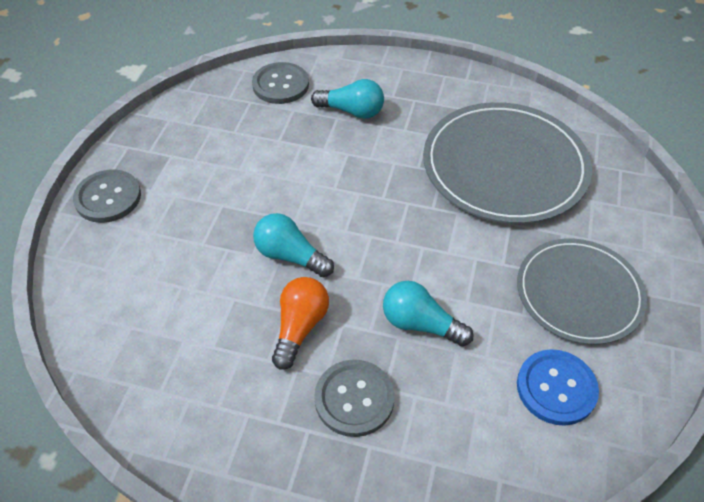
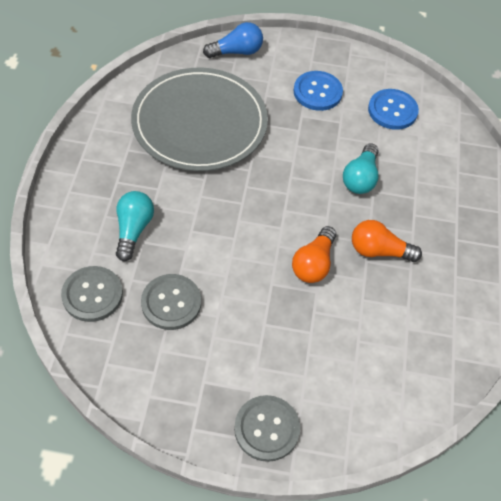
camera: 100 degrees left, 5 degrees up
(290, 256) = (313, 264): turquoise light bulb -> orange light bulb
(354, 399) = (427, 214): grey button -> grey button (171, 303)
(579, 293) = (317, 92): grey plate -> blue button
(639, 208) = (236, 52): none -> blue light bulb

